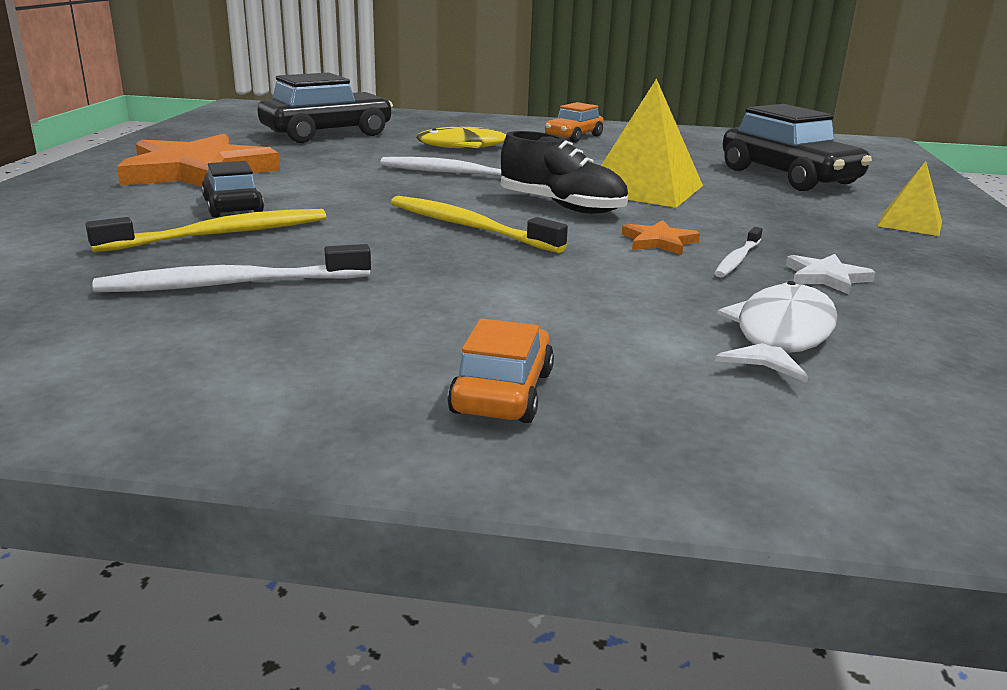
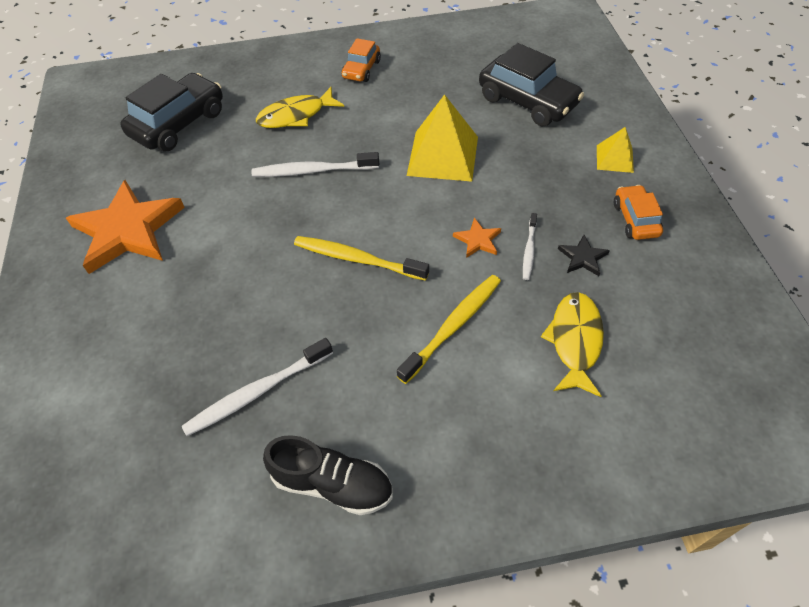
camera: 15 degrees left, 30 degrees up
(220, 234) = (208, 327): yellow toothbrush -> yellow toothbrush (453, 326)
(233, 206) = (190, 281): black car -> none
(503, 392) = (460, 455): orange car -> orange car (635, 219)
(561, 206) = (401, 205): black shoe -> black shoe (332, 483)
(780, 335) = (575, 341): white fish -> yellow fish
(826, 277) = (582, 257): white star -> black star

